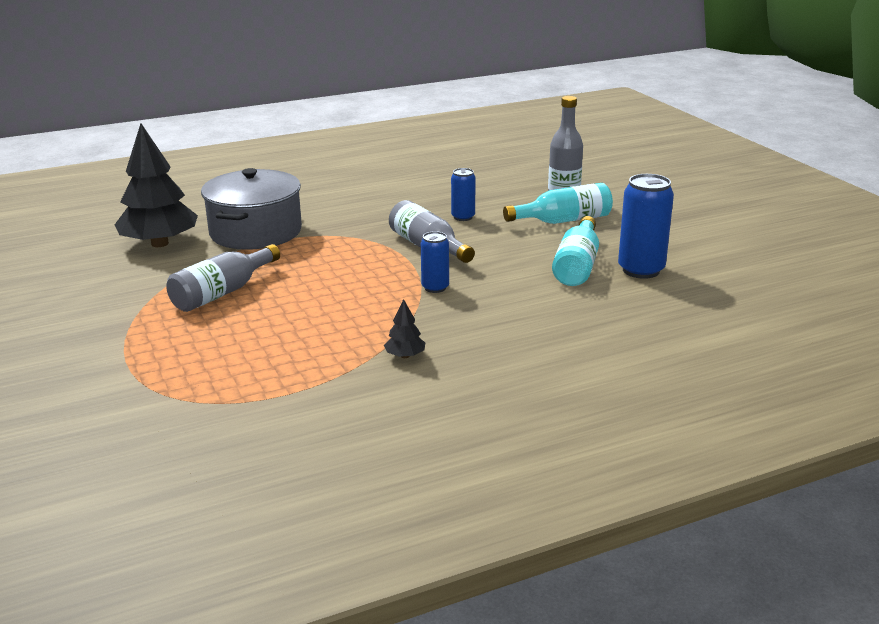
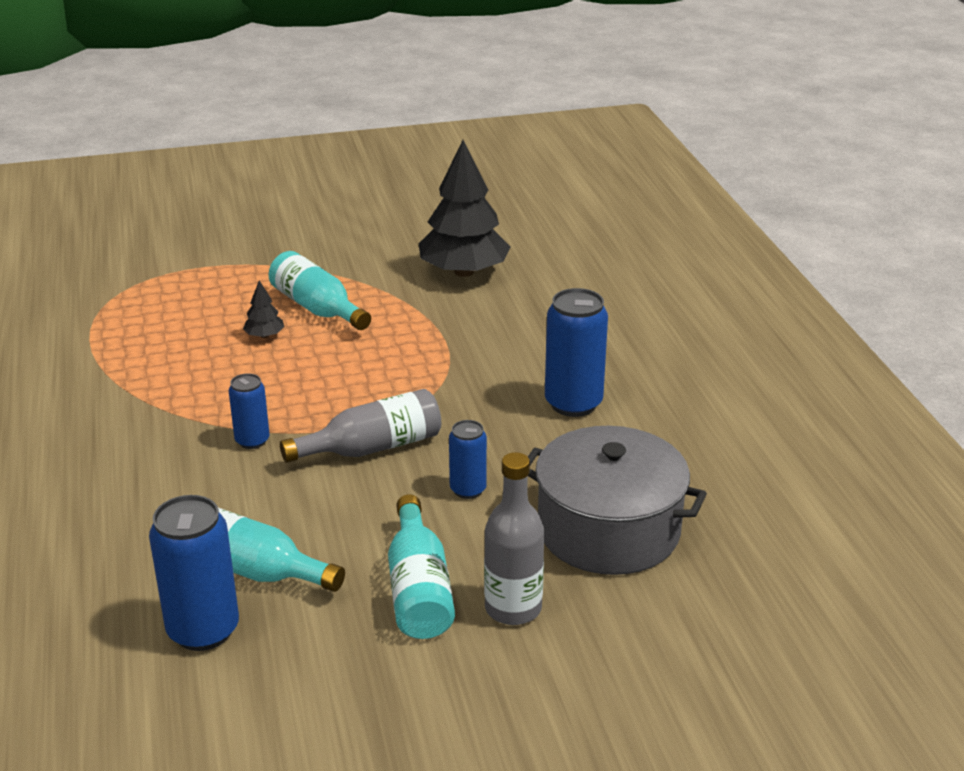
camera: 100 degrees right, 5 degrees up
(222, 293) = (317, 308): grey bottle -> turquoise bottle
(255, 232) = (475, 327): grey pot -> grey pot (608, 530)
(355, 197) = (573, 403): none -> blue can
(405, 356) = (108, 406): black tree -> black tree (264, 336)

